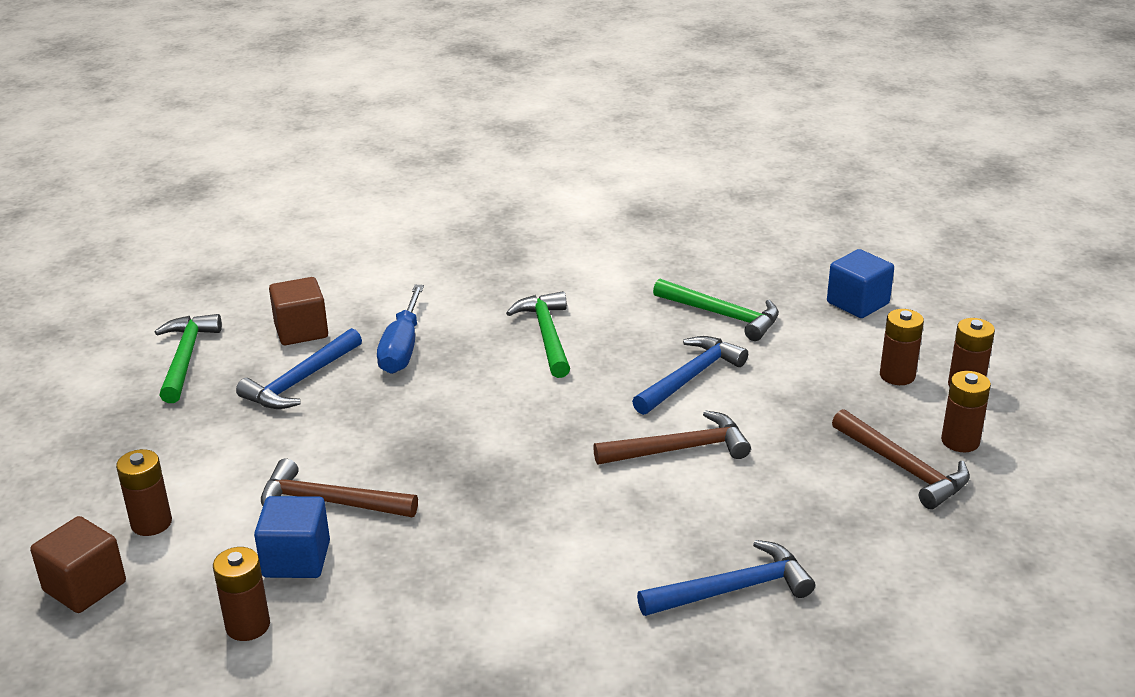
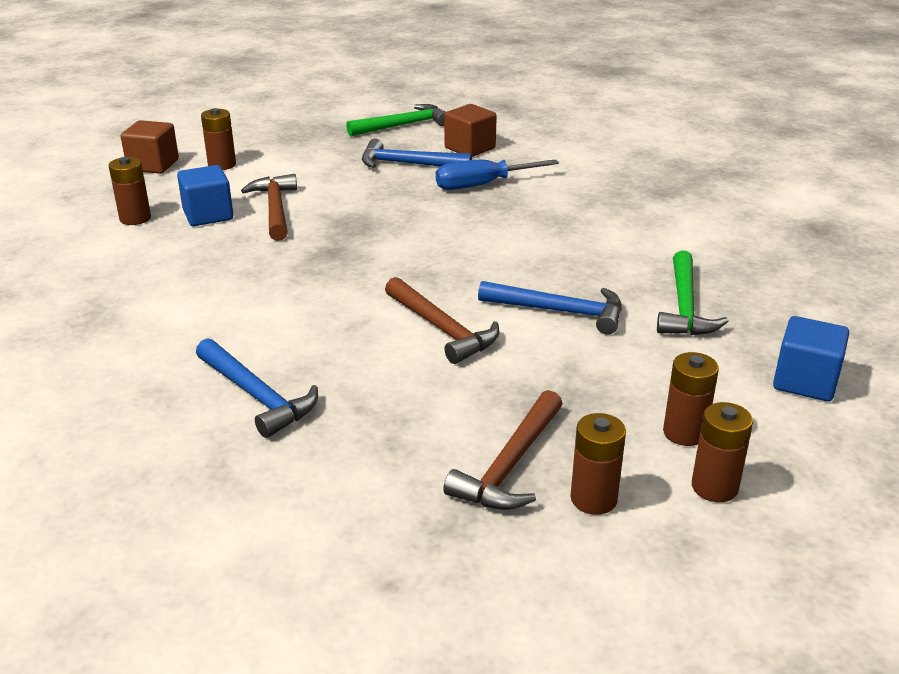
camera: 65 degrees right, 0 degrees up
(547, 335) = (558, 233): green hammer -> none

